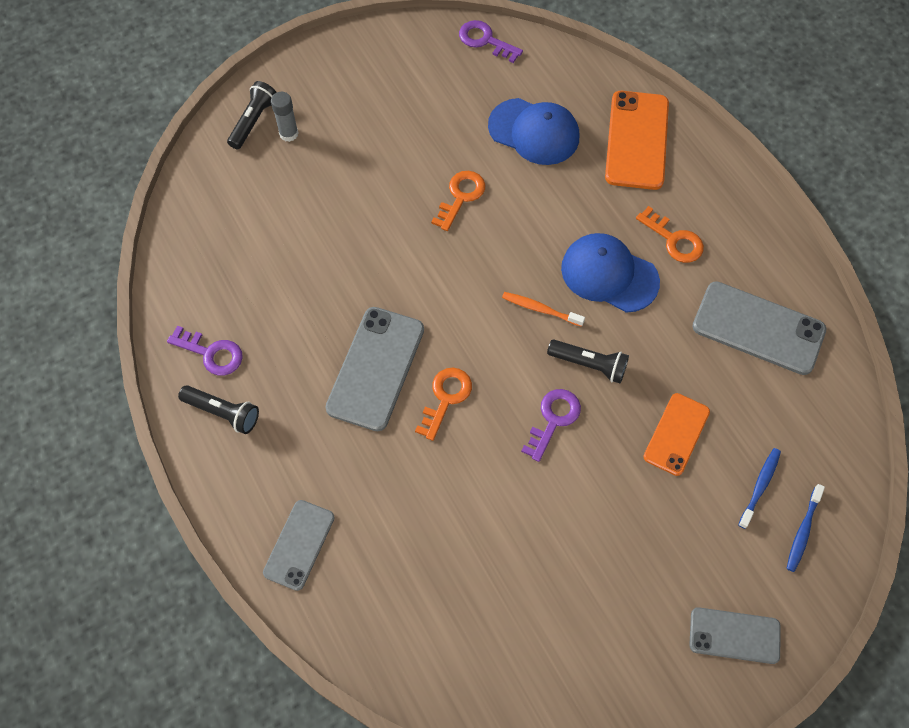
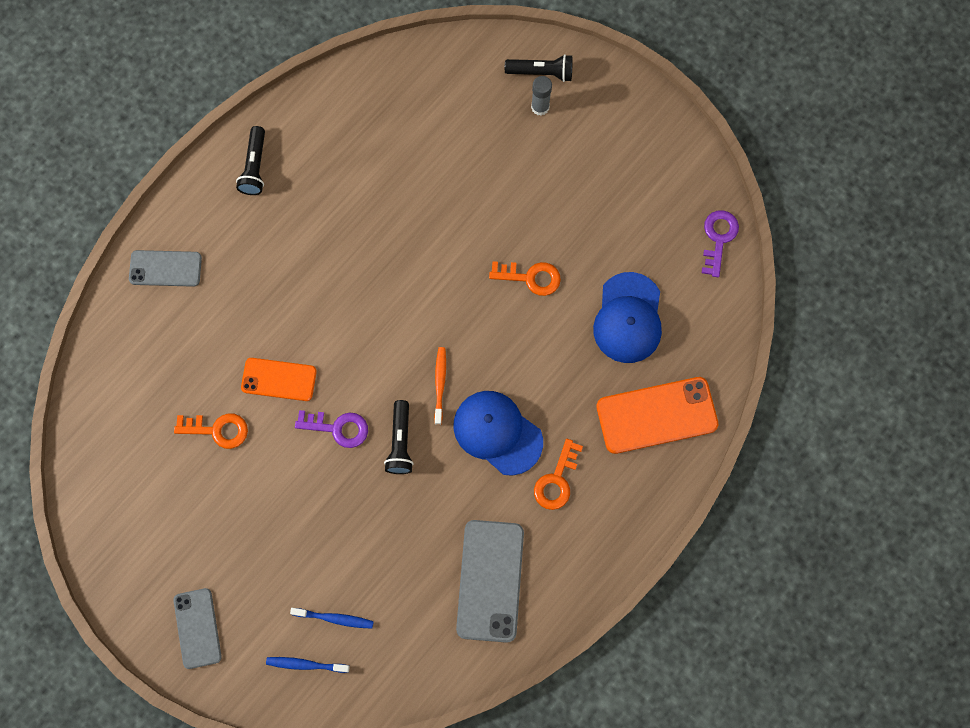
camera: 70 degrees right, 10 degrees up
(211, 353) = (303, 136): purple key -> none
(375, 368) = (335, 268): grey phone -> none
(445, 398) = (327, 334): orange key -> orange key (217, 430)
(609, 274) = (497, 433): blue cap -> blue cap turned 60 degrees counterclockwise
(676, 434) = (359, 535): orange phone -> orange phone (279, 379)

